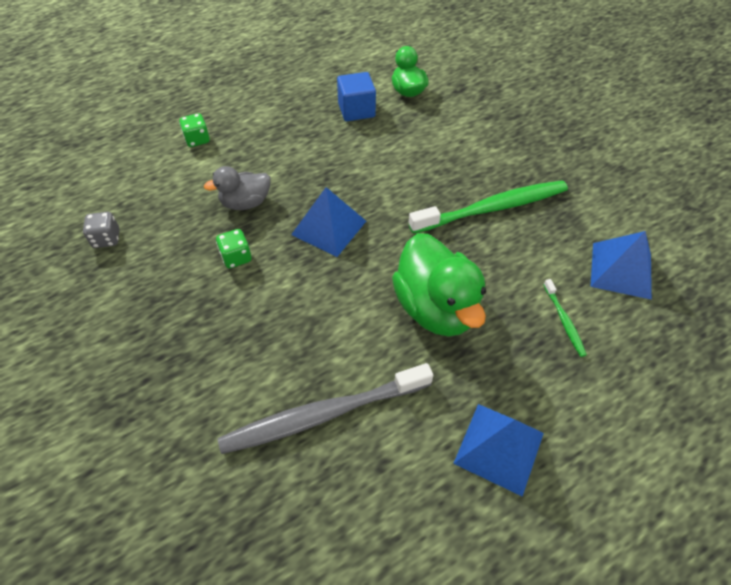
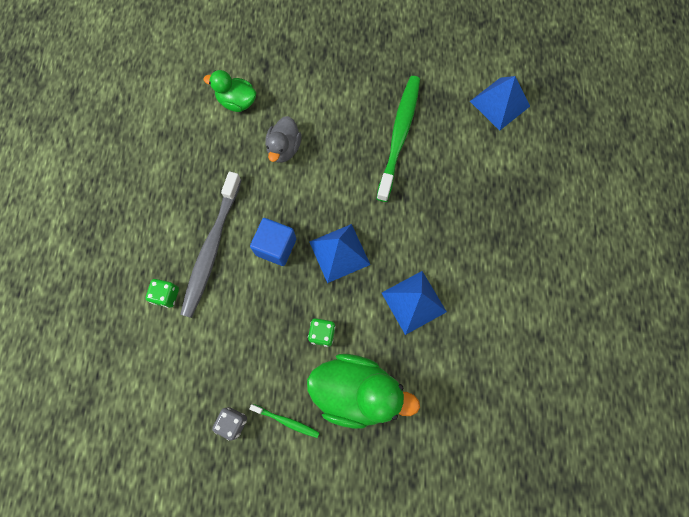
camera: 55 degrees left, 20 degrees up
(245, 203) = (271, 297): grey duck -> grey duck (284, 148)
(322, 414) = (487, 350): grey toothbrush -> grey toothbrush (211, 249)
(356, 110) = (229, 153): blue cube -> blue cube (276, 247)
(436, 308) = (455, 231): green duck -> green duck (356, 391)
(499, 447) = (568, 265): blue pyramid -> blue pyramid (413, 302)
(564, 321) = (513, 165): green toothbrush -> green toothbrush (286, 421)

